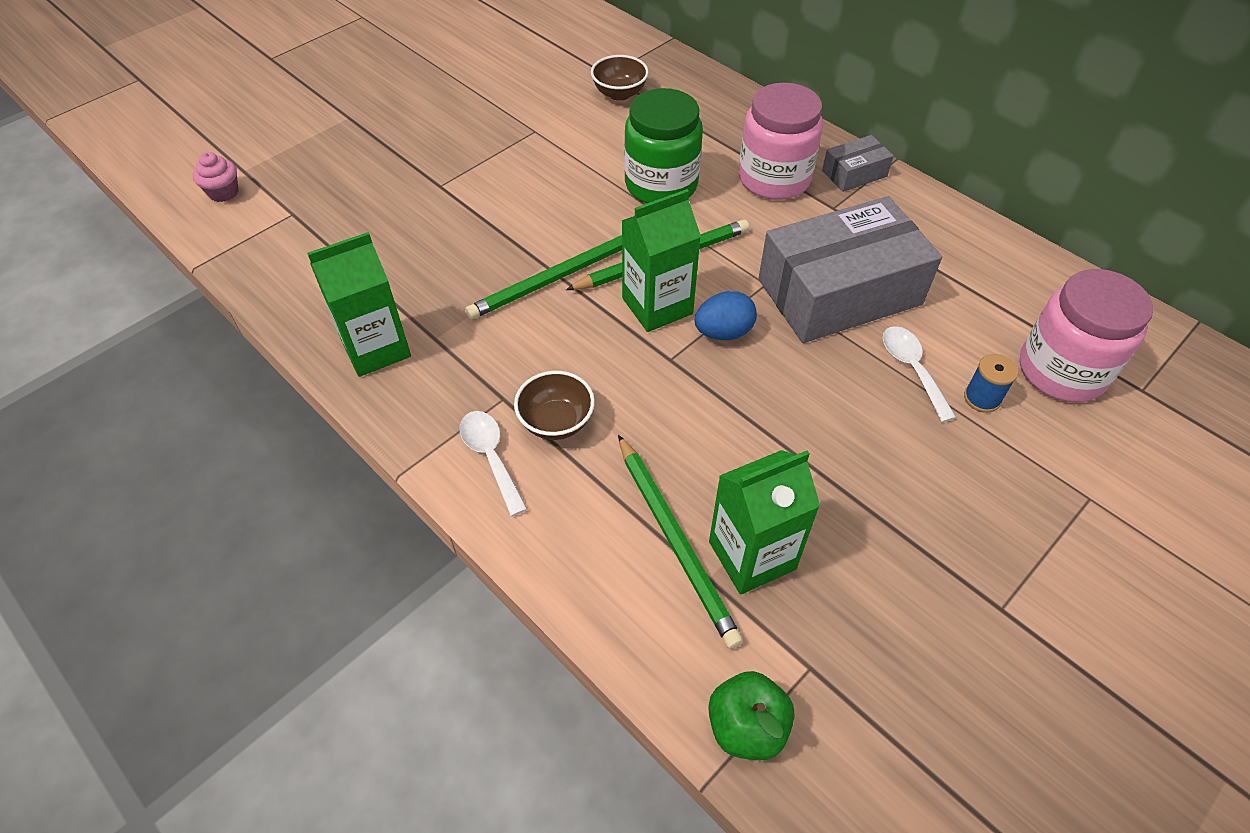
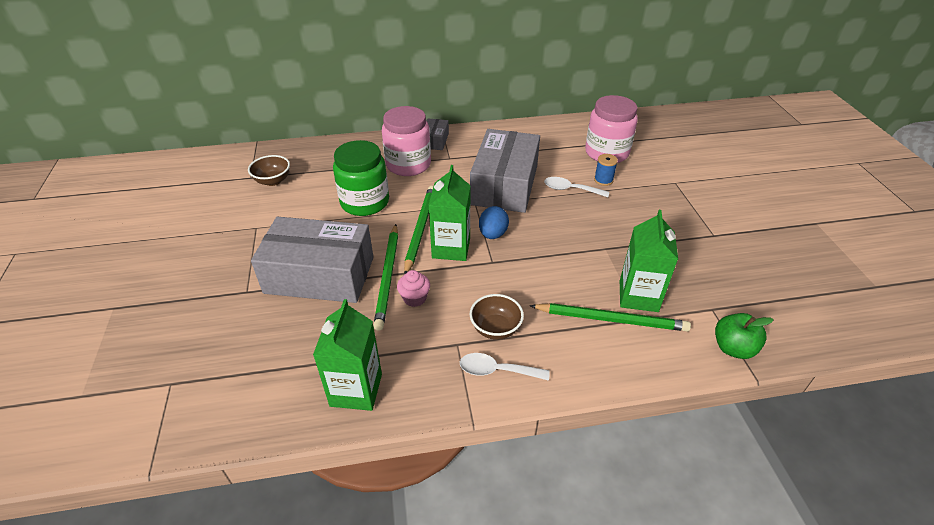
camera: 55 degrees left, 10 degrees down
(224, 192) = (88, 419): pink cupcake -> pink cupcake (414, 298)
(510, 222) = (320, 275): none -> grey box

